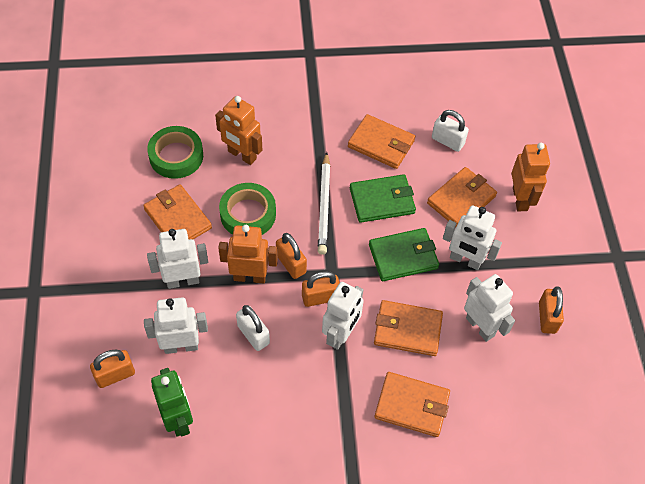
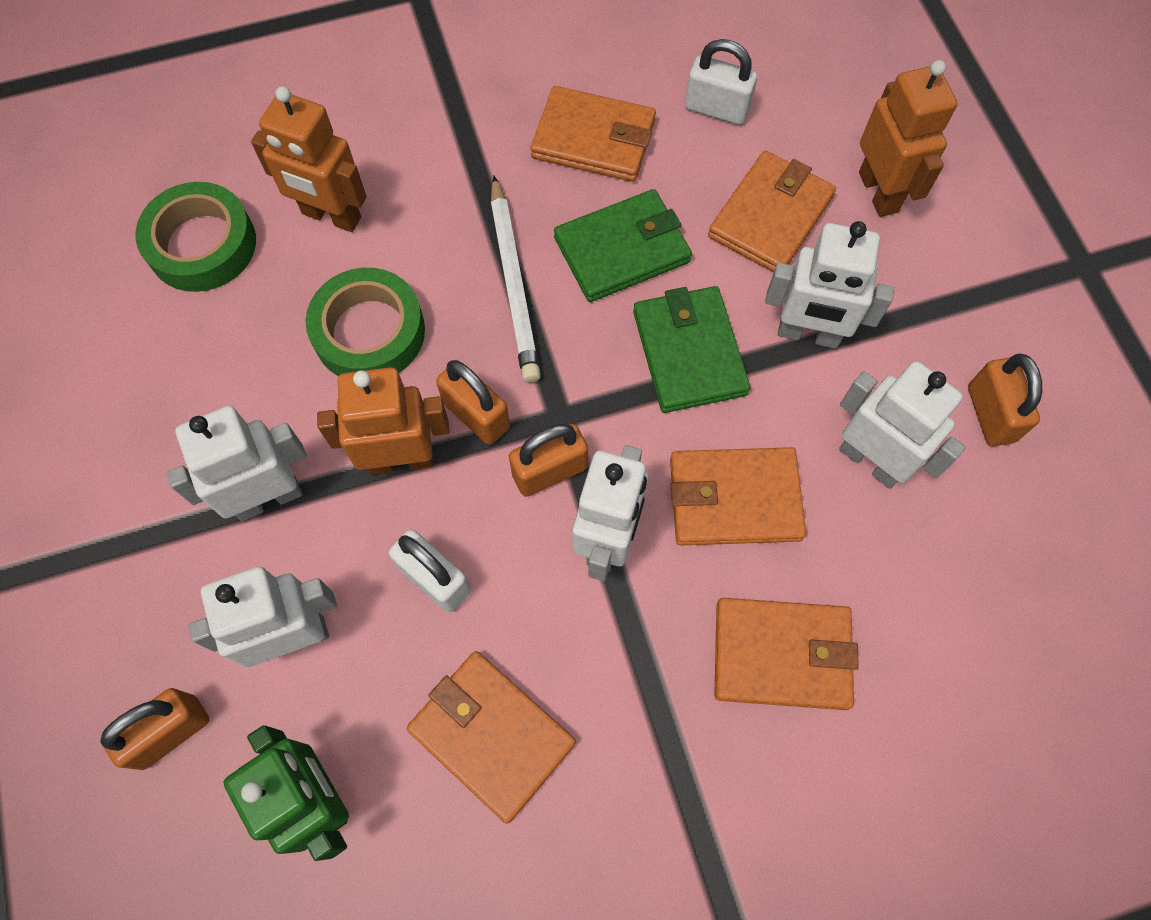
camera: 10 degrees left, 10 degrees up
(178, 218) = (232, 371): orange wallet -> orange wallet (492, 735)
(403, 256) = (689, 352): green wallet -> green wallet turned 75 degrees counterclockwise

